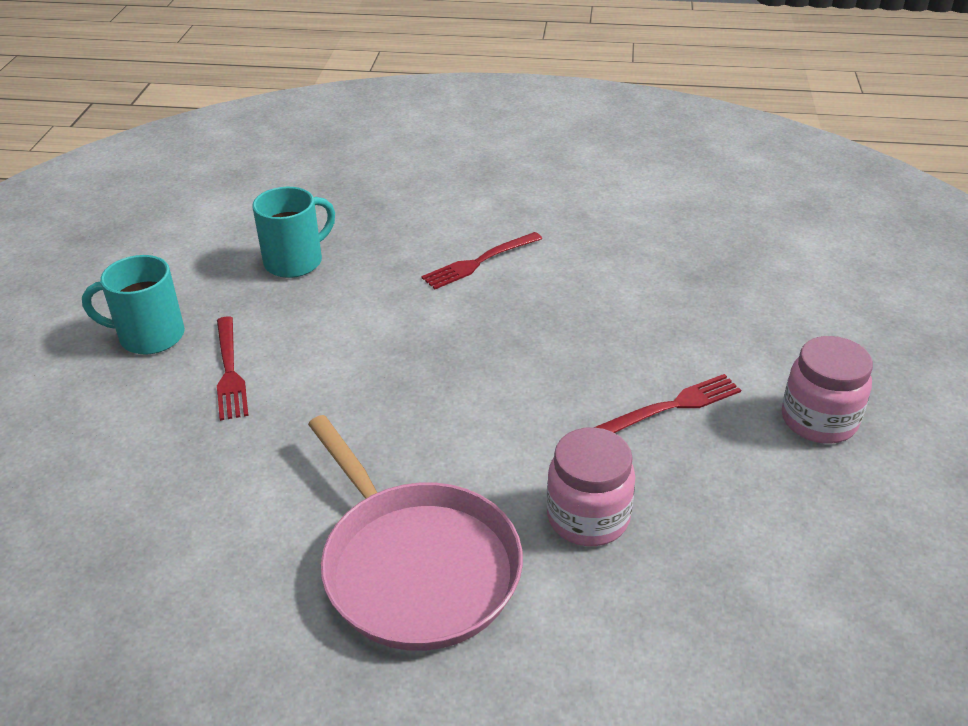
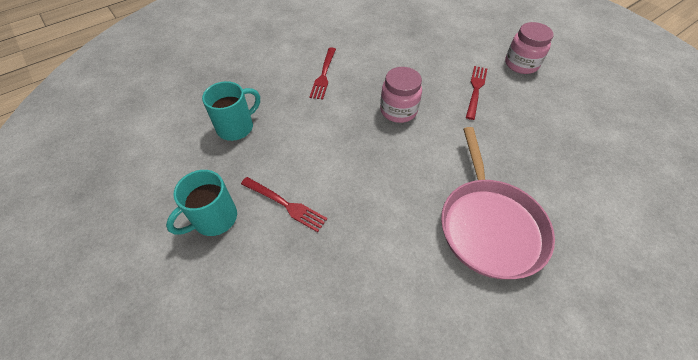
camera: 45 degrees left, 15 degrees up
(295, 261) = (236, 127): turquoise mug -> turquoise mug turned 45 degrees clockwise
(415, 566) = (489, 225): pink pan -> pink pan turned 75 degrees clockwise
(588, 517) = (512, 154): pink jar -> pink jar (398, 110)

